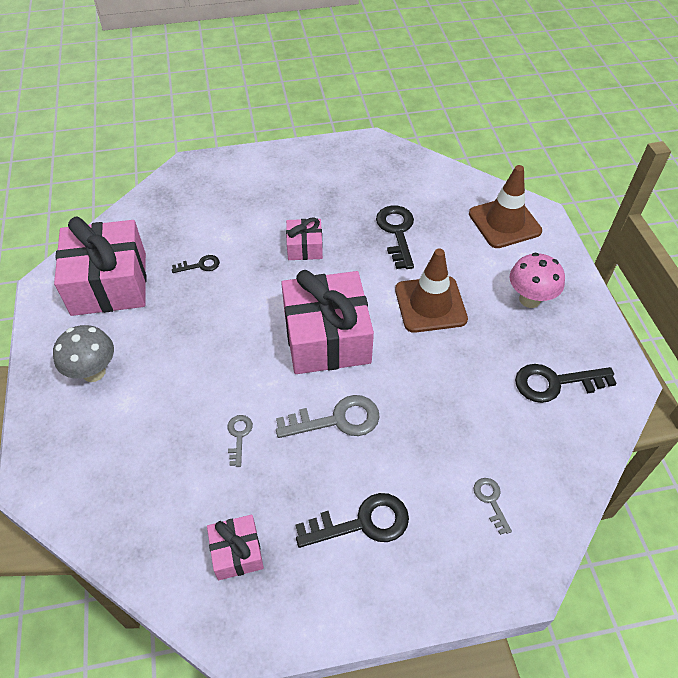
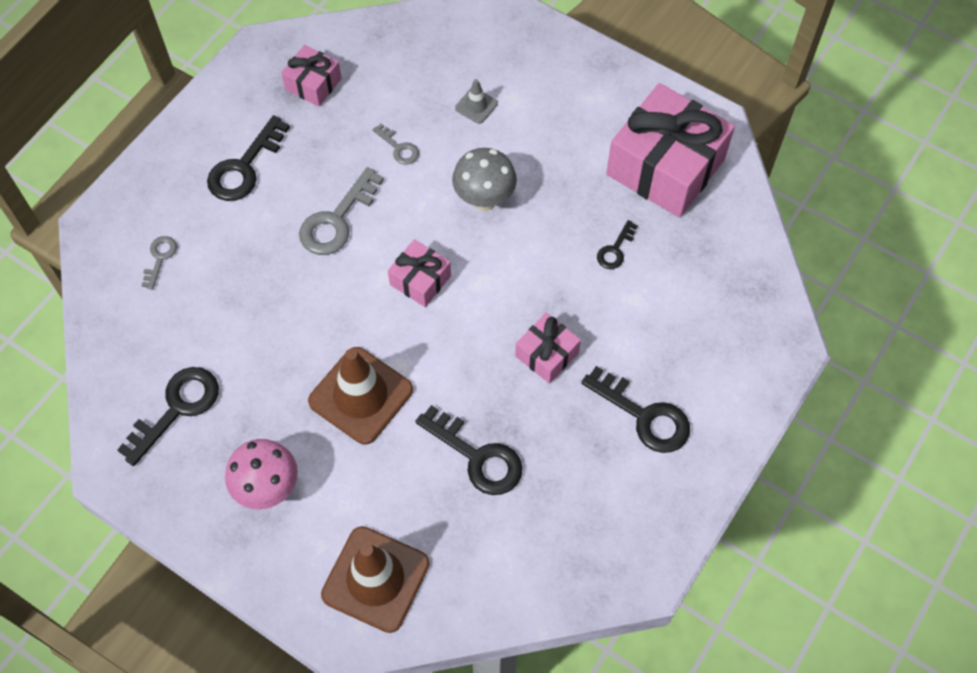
camera: 135 degrees right, 10 degrees up
(93, 372) = (568, 98): grey mushroom -> grey mushroom (484, 199)
(152, 420) = (476, 106): none -> grey traffic cone
(293, 189) = (644, 416): none -> black key
(327, 337) = (420, 280): pink gift -> pink gift, size x0.49
(491, 501) = (160, 258): grey key -> grey key turned 105 degrees counterclockwise

